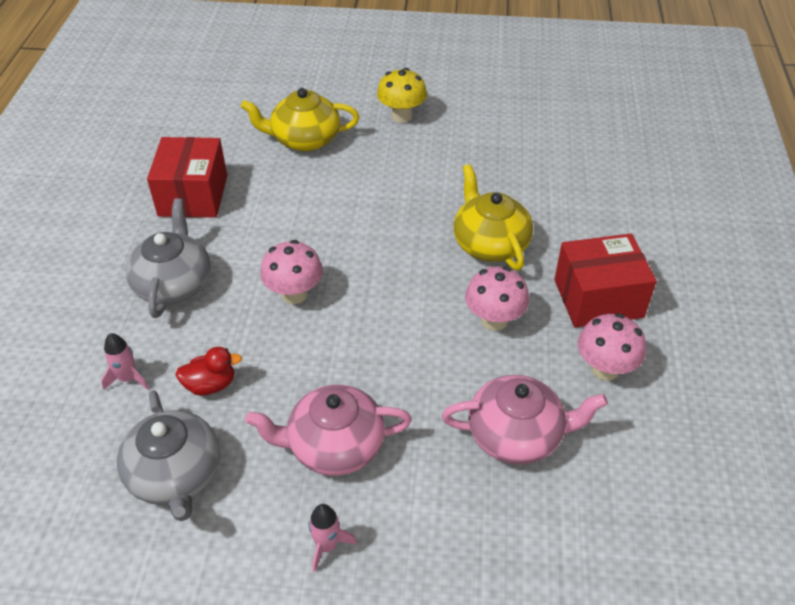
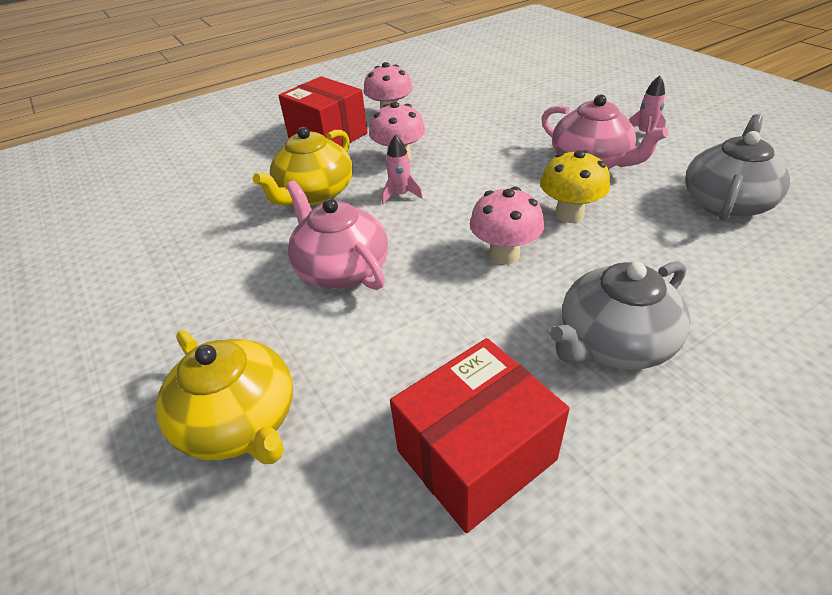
camera: 125 degrees left, 5 degrees down
(128, 378) = (732, 283): pink rocket -> pink rocket (401, 195)
(210, 385) = (651, 236): red duck -> none
(401, 116) = (116, 355): yellow mushroom -> yellow mushroom (569, 214)
(517, 435) = (480, 118): pink teapot -> pink teapot (341, 269)

